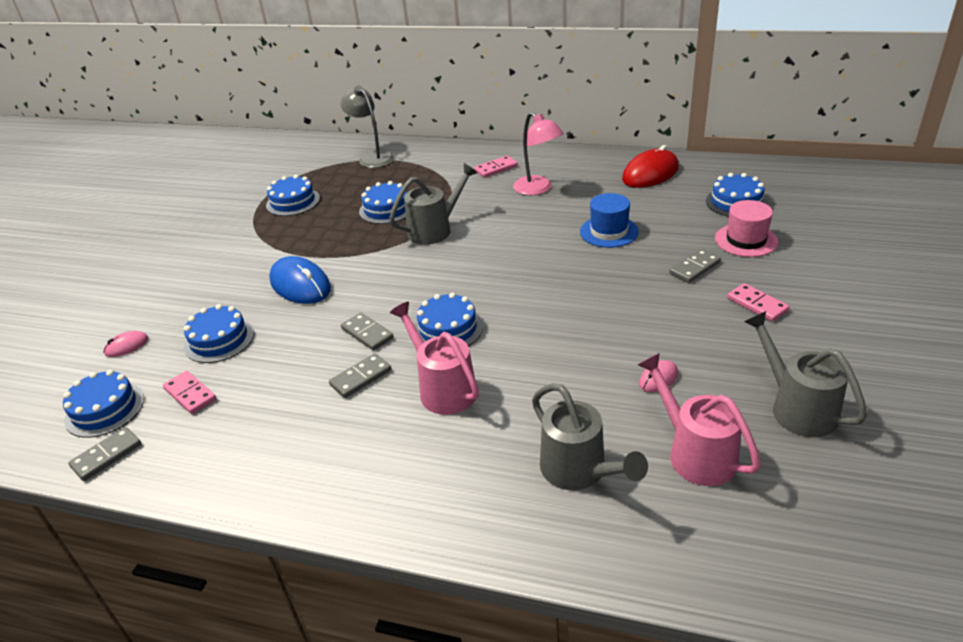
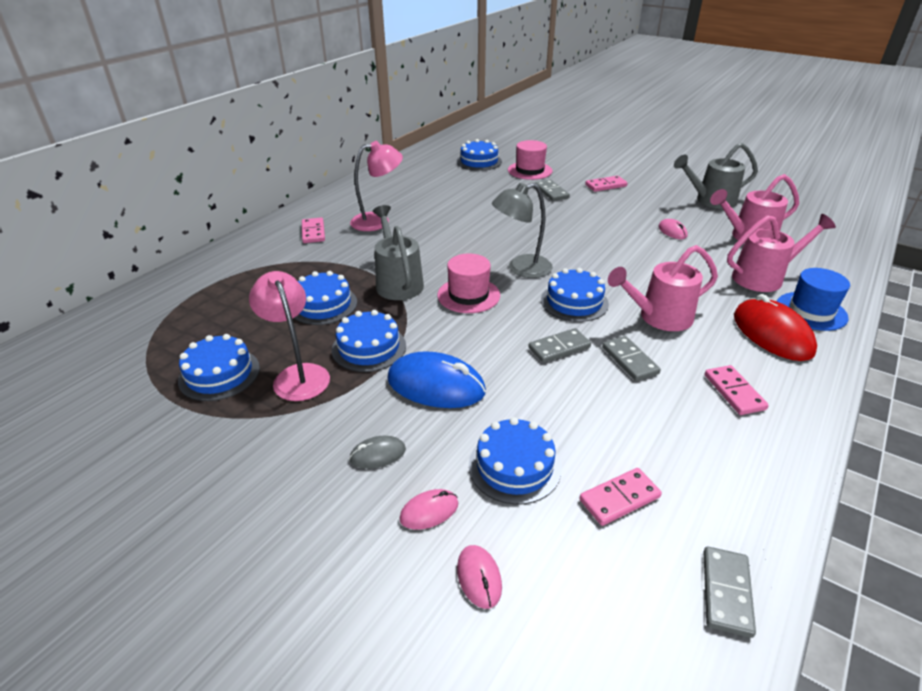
camera: 75 degrees left, 0 degrees up
(105, 409) = (627, 601): blue cake -> blue cake (369, 347)
(106, 455) = (726, 592): grey domino -> grey domino turned 45 degrees clockwise
(177, 315) = (429, 511): none -> pink mouse
(225, 282) = (377, 454): none -> grey mouse
(299, 228) = (298, 375): none -> pink lamp
(300, 285) = (436, 385): blue mouse -> blue mouse turned 45 degrees clockwise
(329, 451) = (734, 392): none -> pink domino
(372, 157) = (181, 298): grey lamp -> grey lamp (521, 269)
(431, 268) = (468, 295): none -> pink hat
(580, 472) = (764, 277): grey watering can -> pink watering can
(609, 232) = (478, 208): blue hat -> blue hat (811, 311)
(650, 173) = (406, 176): red mouse -> red mouse (772, 334)

